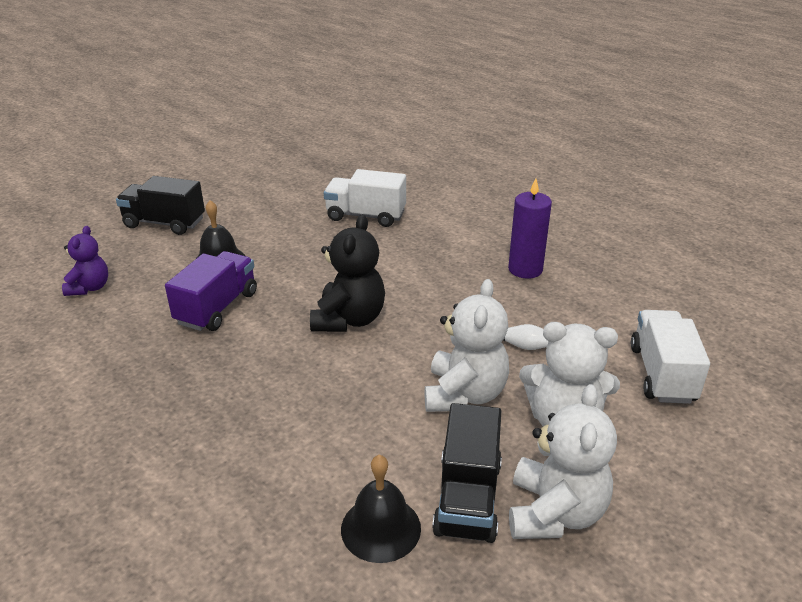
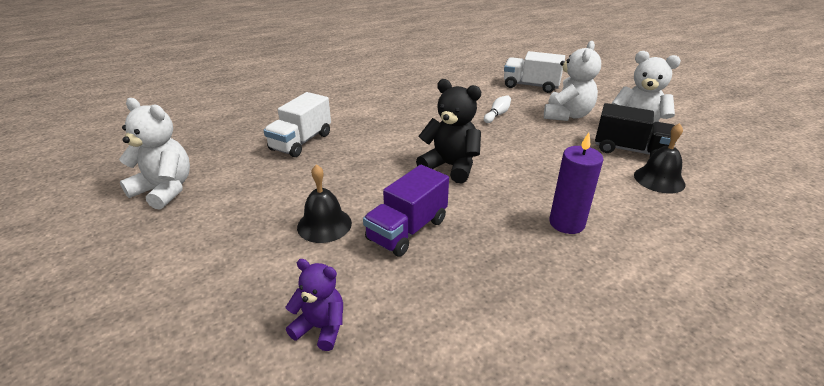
camera: 75 degrees left, 0 degrees up
(164, 223) = (209, 263): black truck -> none
(217, 308) = (407, 230): purple truck -> purple truck turned 90 degrees counterclockwise
(464, 394) = (542, 137): white teddy bear -> white teddy bear (165, 190)
(525, 269) = (417, 99): purple candle -> purple candle (566, 223)

